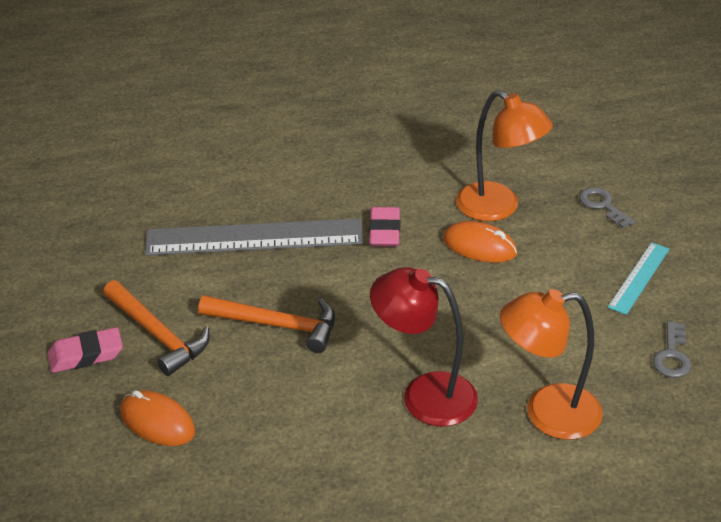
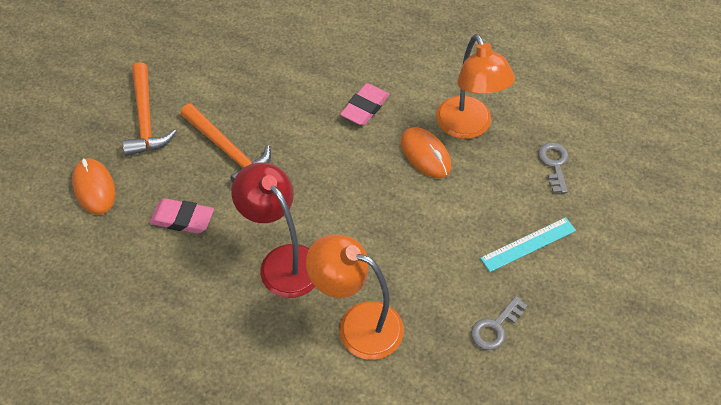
camera: 30 degrees right, 15 degrees up
(86, 355) = (90, 112): pink eraser -> pink eraser (182, 219)
(254, 238) = (269, 69): grey ruler -> none

